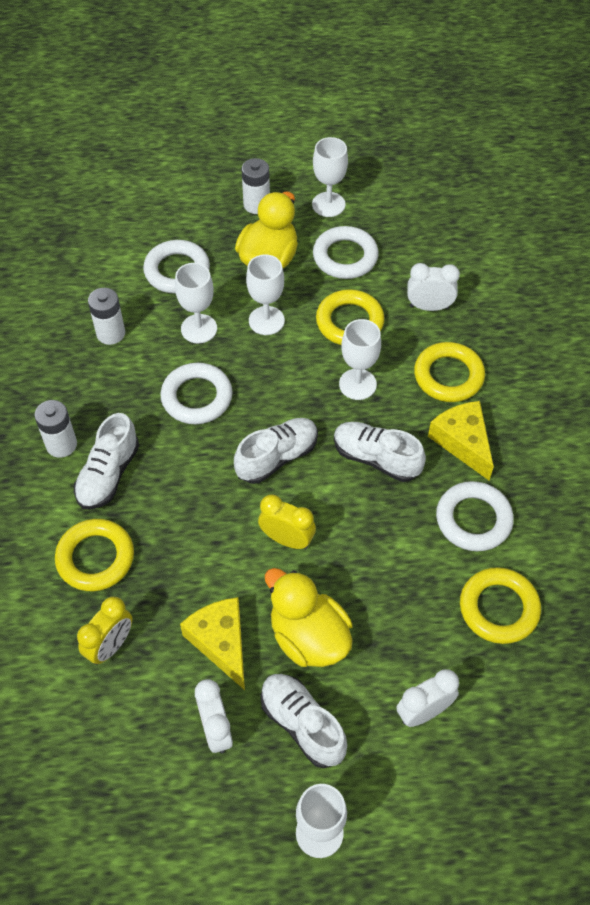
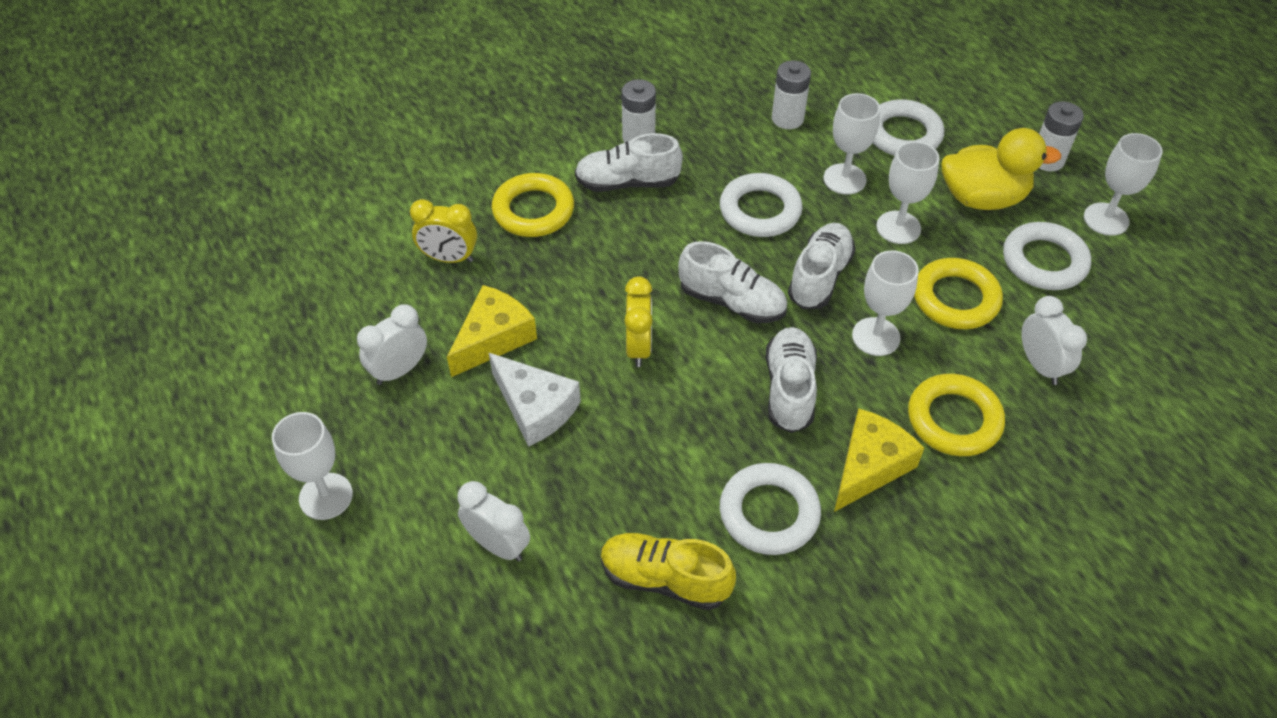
camera: 65 degrees right, 5 degrees down
(302, 724) = (435, 439): white shoe -> white shoe (819, 277)
(308, 637) = (535, 408): yellow duck -> white cheese
(498, 608) = (665, 579): yellow ring -> yellow shoe

